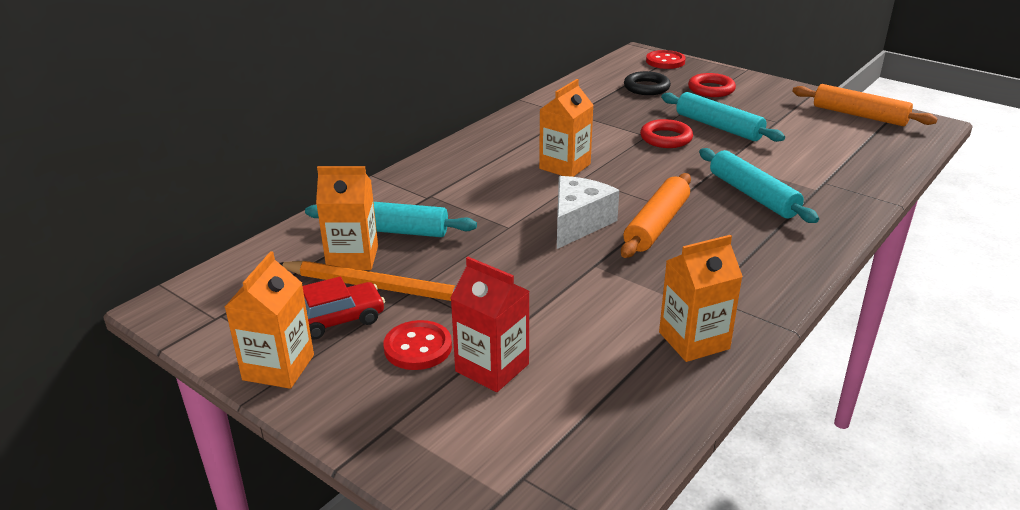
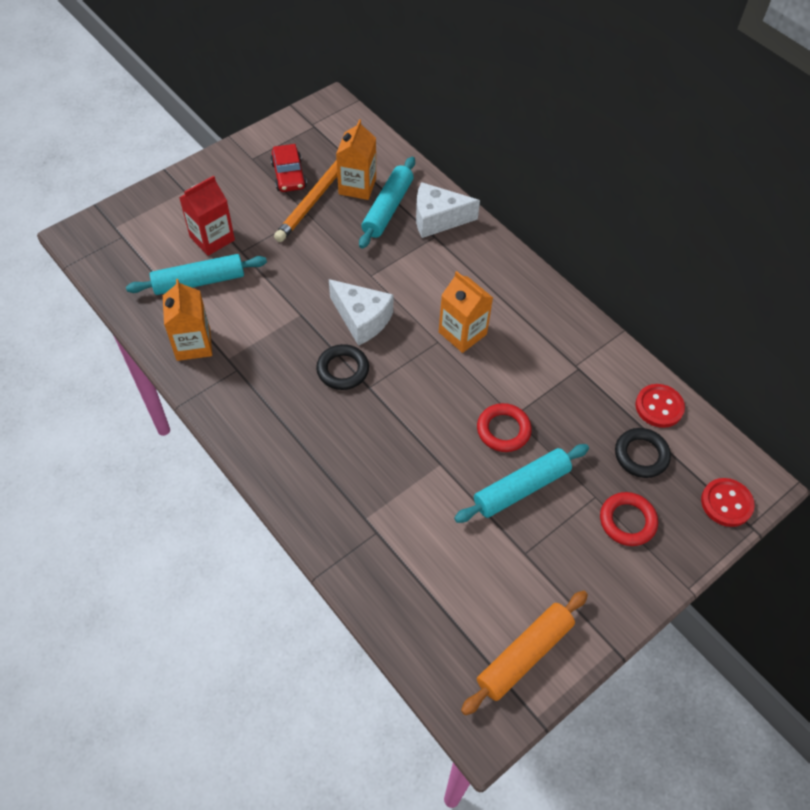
camera: 100 degrees right, 25 degrees up
(278, 367) = (253, 149): orange carton -> none
(401, 196) = (438, 219): none -> white cheese
(418, 347) = (245, 208): red button -> red button (659, 407)
(656, 225) = (343, 370): orange rolling pin -> black ring
(753, 195) = (369, 459): turquoise rolling pin -> turquoise rolling pin (199, 282)

